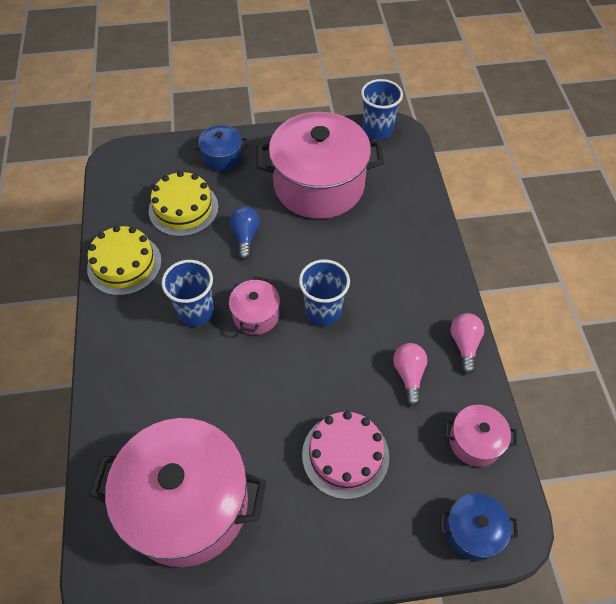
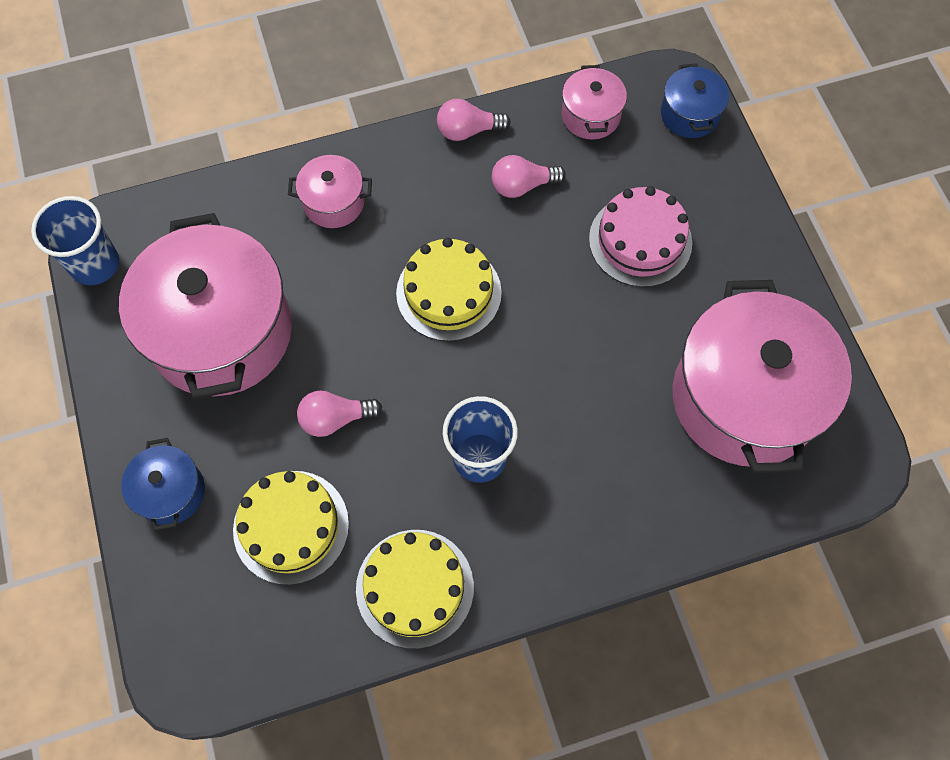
camera: 100 degrees left, 10 degrees up
(245, 236) = (335, 418): blue light bulb -> pink light bulb
(256, 315) = (470, 375): pink pot -> pink pot (333, 202)
(323, 311) = (448, 293): blue cup -> yellow cake

